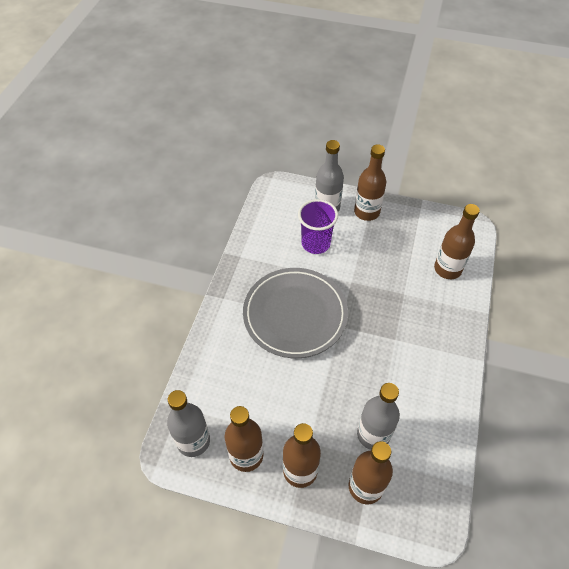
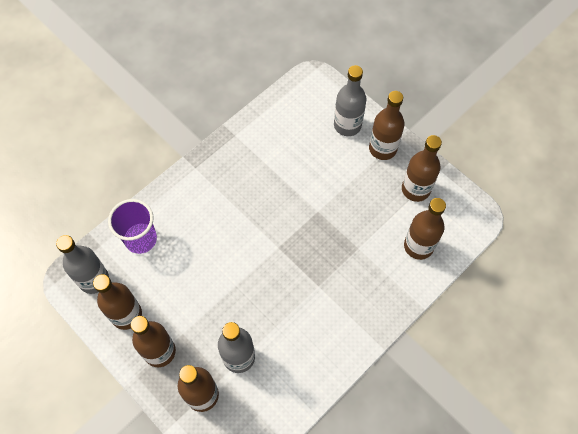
camera: 30 degrees right, 10 degrees up
(295, 315) = (246, 216): grey plate -> none
(315, 243) = (311, 157): purple cup -> purple cup (141, 239)
(413, 229) = (415, 189): none -> brown bottle

